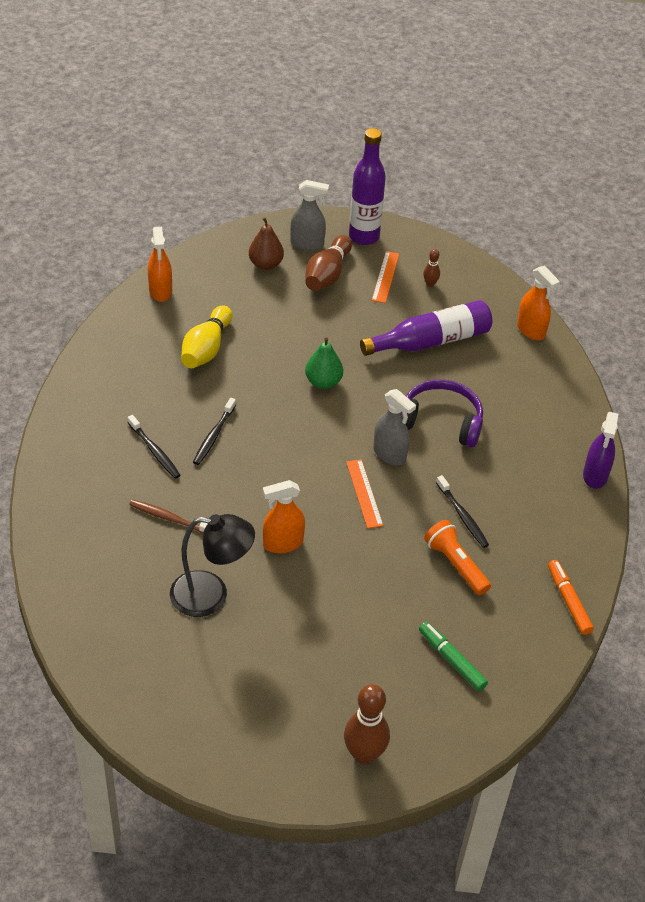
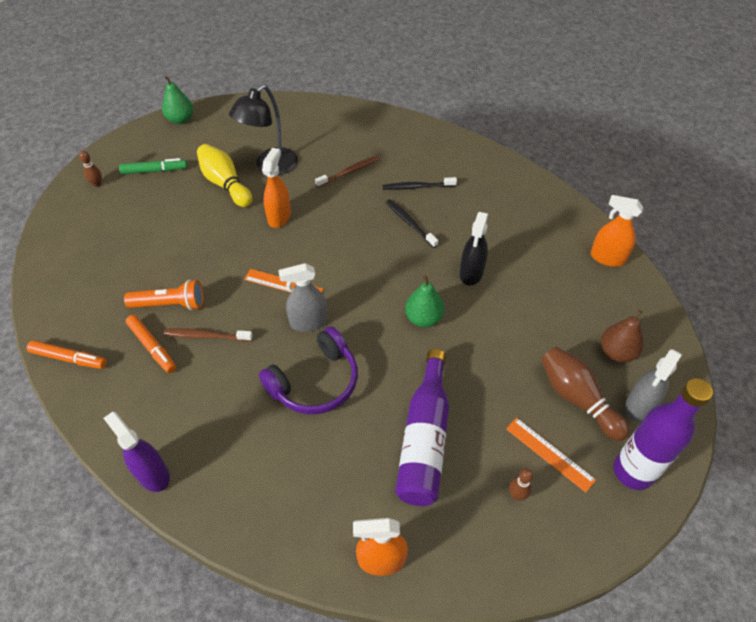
camera: 125 degrees right, 5 degrees up
(188, 749) = (181, 120): none -> green pear
(206, 349) = (513, 258): yellow bowling pin -> yellow bowling pin (225, 184)
(247, 370) = (471, 273): none -> black spray bottle
(364, 754) = (97, 184): brown bowling pin -> brown bowling pin, size x0.49
(451, 660) = (105, 258): green marker -> green marker (154, 171)
(462, 516) = (206, 336): black toothbrush -> brown toothbrush
(505, 548) = (152, 347): none -> orange marker

